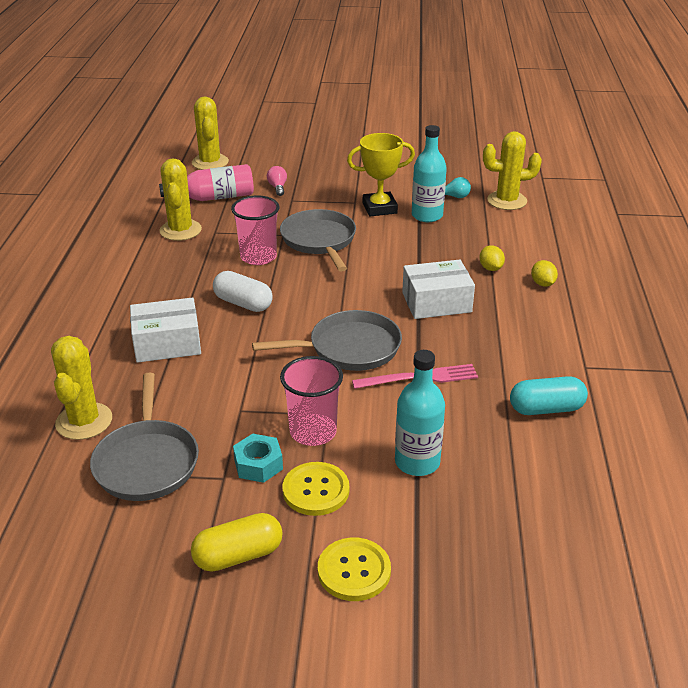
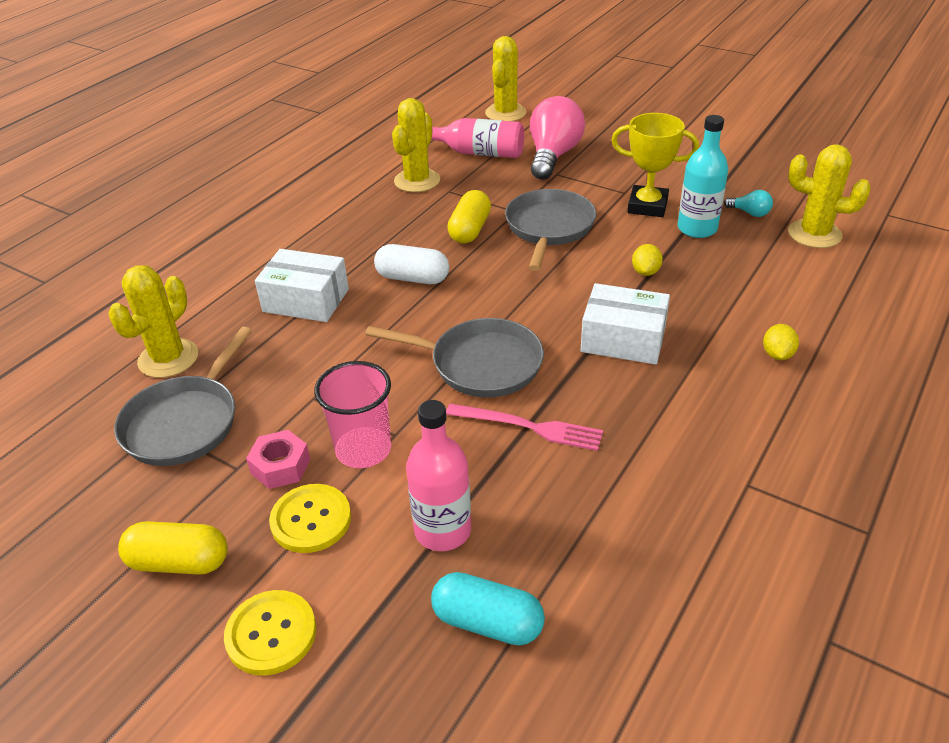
camera: 30 degrees right, 5 degrees up
(243, 303) = (412, 278): white capsule -> white capsule turned 45 degrees counterclockwise
(258, 257) = (470, 230): pink cup -> yellow capsule
(258, 464) = (280, 466): turquoise nut -> pink nut
(277, 187) = (553, 156): pink light bulb -> pink light bulb, size x2.30
(417, 462) = (443, 530): turquoise bottle -> pink bottle
(490, 268) = (724, 315): yellow lemon -> yellow lemon (645, 272)
(546, 409) = (651, 522): turquoise capsule -> turquoise capsule (488, 622)

